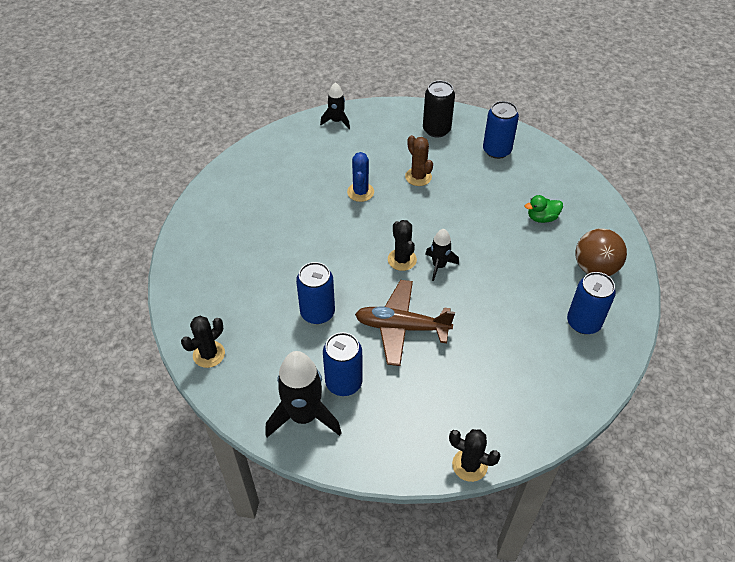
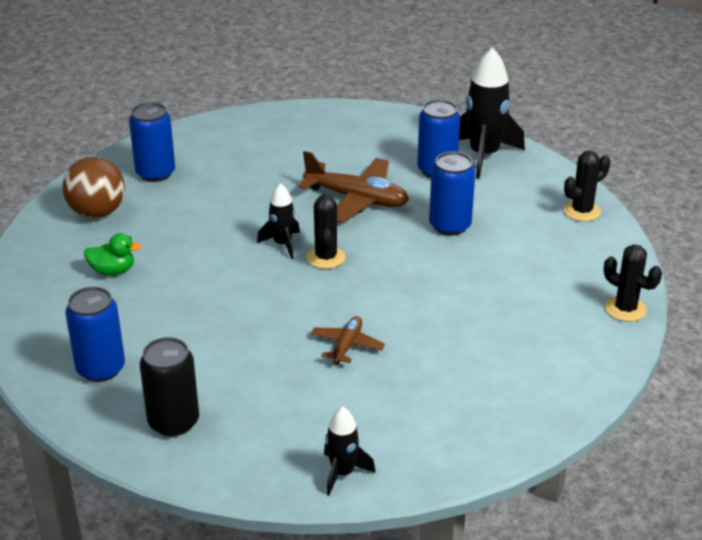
camera: 165 degrees left, 15 degrees down
(360, 192) = (347, 346): blue cactus -> brown plane
(418, 177) = (249, 352): brown cactus -> none
(469, 465) = (340, 108): black cactus -> black cactus (625, 309)

